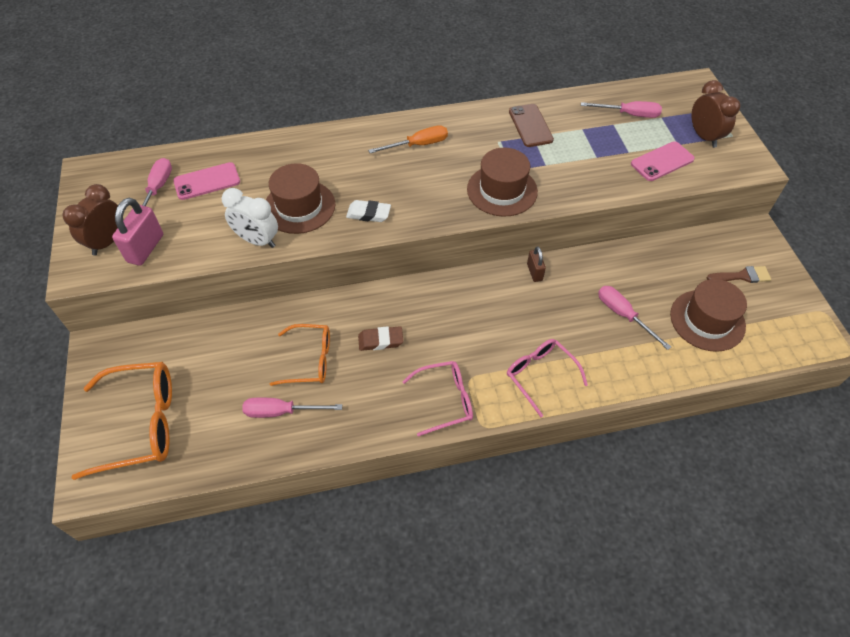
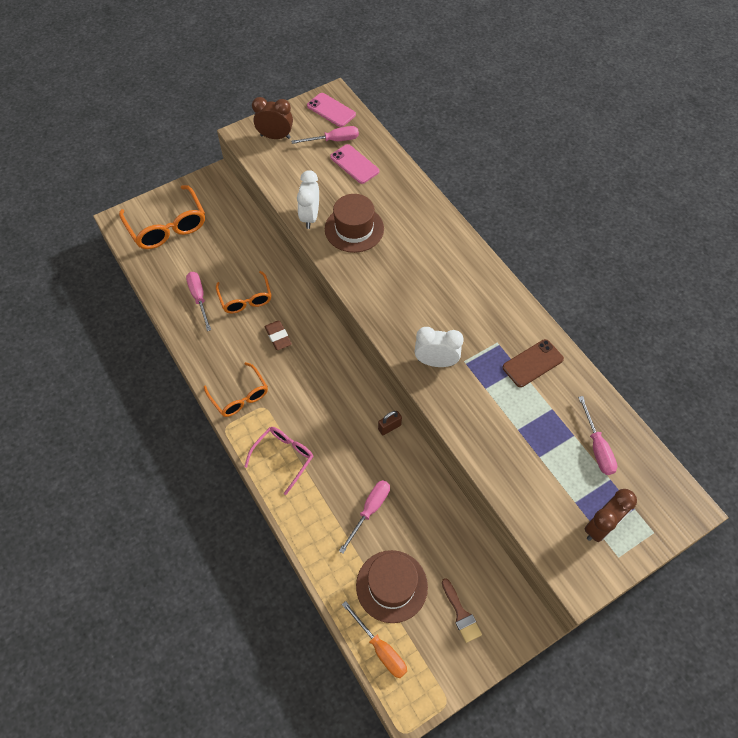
camera: 70 degrees right, 5 degrees up
(145, 248) = (277, 158): pink padlock -> none
(368, 214) = (366, 275): white eraser -> none
(418, 145) = (461, 283): orange screwdriver -> orange screwdriver (380, 649)
(445, 400) = (239, 396): pink glasses -> orange glasses
(502, 190) = (436, 362): brown hat -> white clock
(662, 161) = (540, 490): pink phone -> pink phone (331, 110)

